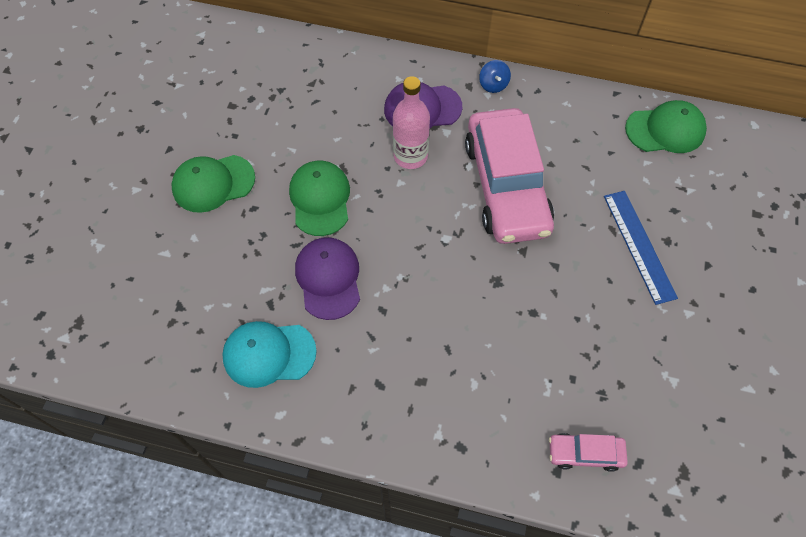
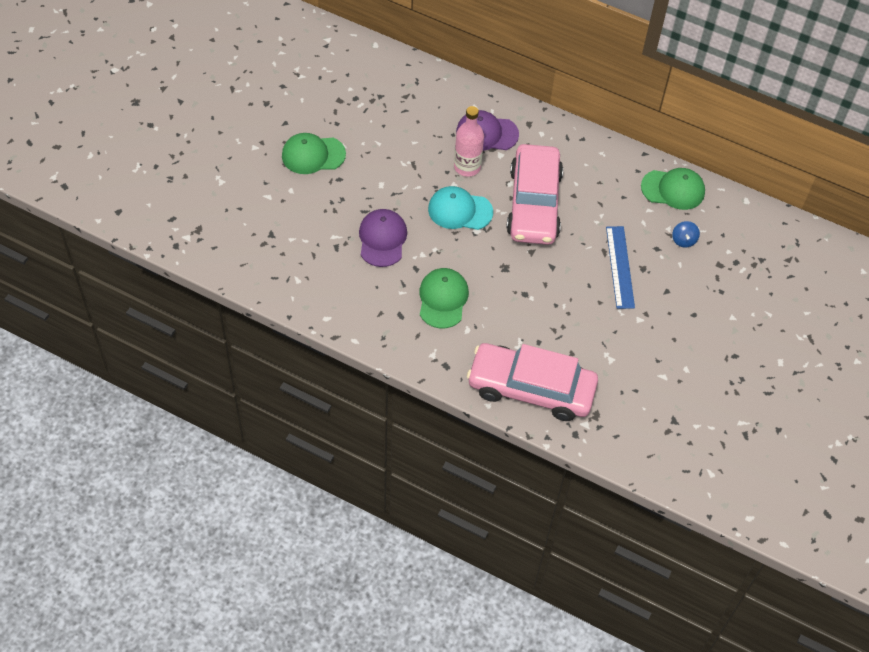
camera: 10 degrees right, 5 degrees down
(269, 354) = (328, 279): turquoise cap -> turquoise cap (460, 210)
(320, 199) = (390, 183): green cap -> green cap (443, 299)
(493, 85) = (548, 127): blue spinning top -> blue spinning top (683, 240)
(585, 453) = (531, 388): pink car -> pink car, size x2.32

